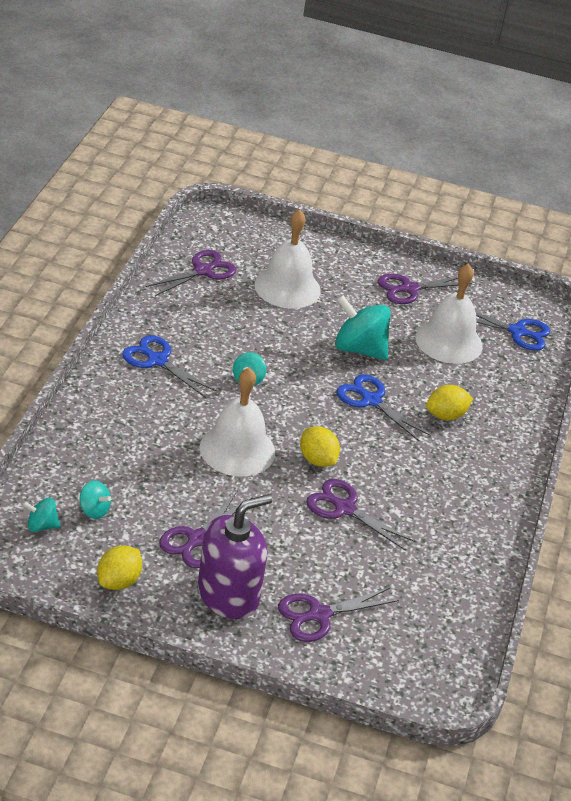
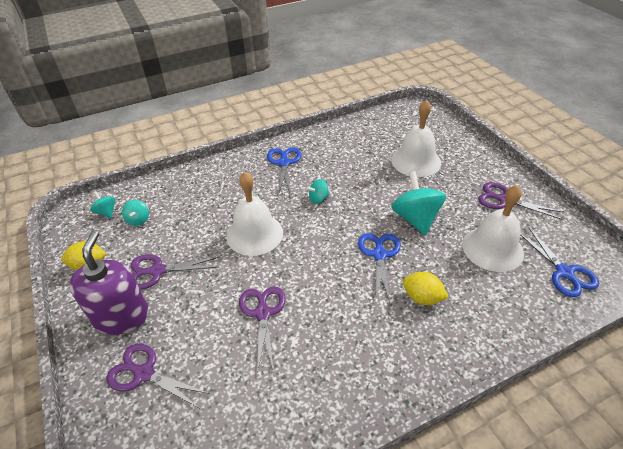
camera: 55 degrees right, 5 degrees up
(203, 271) = (376, 131): purple scissors -> none
(228, 594) = (121, 316): purple soap dispenser -> purple soap dispenser turned 105 degrees counterclockwise
(317, 460) = (291, 270): yellow lemon -> none

